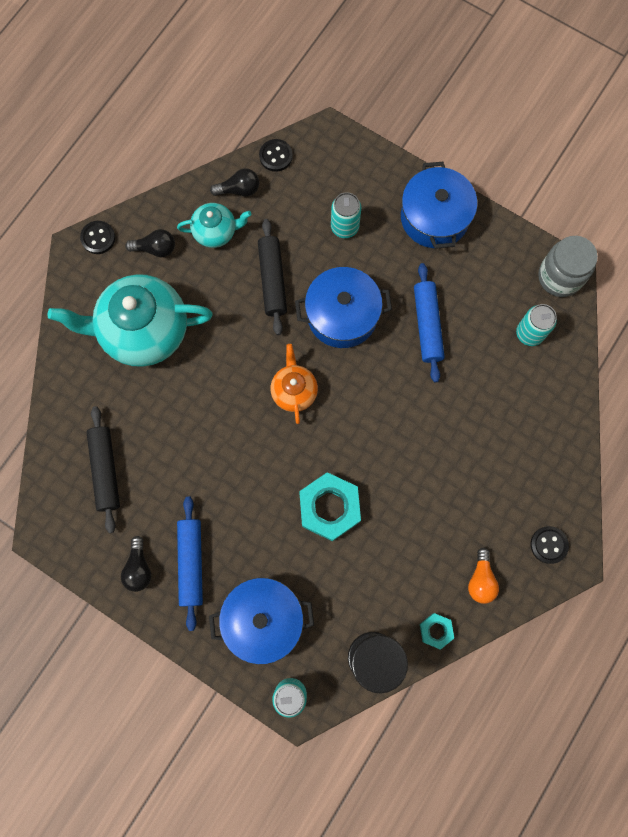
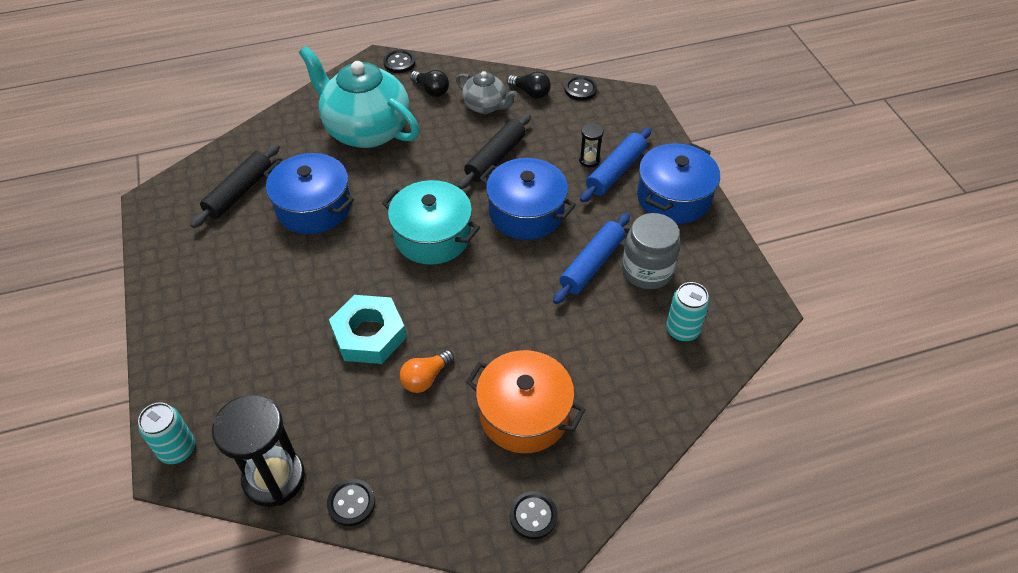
camera: 40 degrees right, 25 degrees down
(139, 568) = (183, 268): black light bulb -> none
(191, 563) = (222, 293): blue rolling pin -> blue rolling pin (615, 171)
(216, 232) = (485, 106): turquoise teapot -> grey teapot
(263, 619) = (224, 375): blue pot -> blue pot (314, 207)
(294, 391) = (432, 236): orange teapot -> turquoise pot
(344, 227) = (589, 160): turquoise can -> black hourglass
(436, 631) = (351, 503): turquoise nut -> black button
(481, 580) = (437, 493): orange light bulb -> orange light bulb (425, 378)
(484, 481) = (524, 414): none -> orange pot
(559, 277) = (753, 307): grey jar -> grey jar (647, 271)

